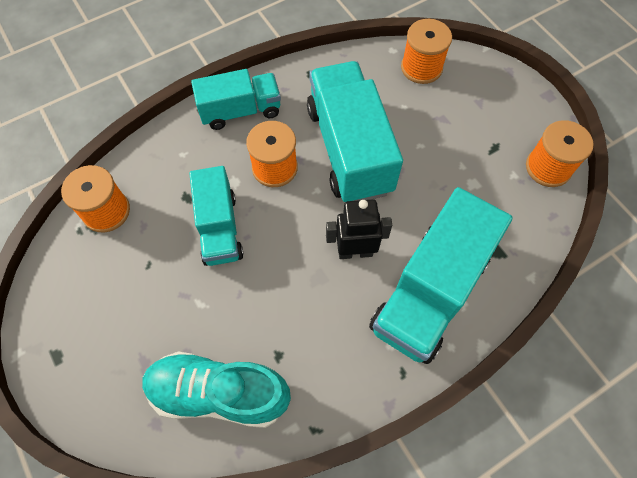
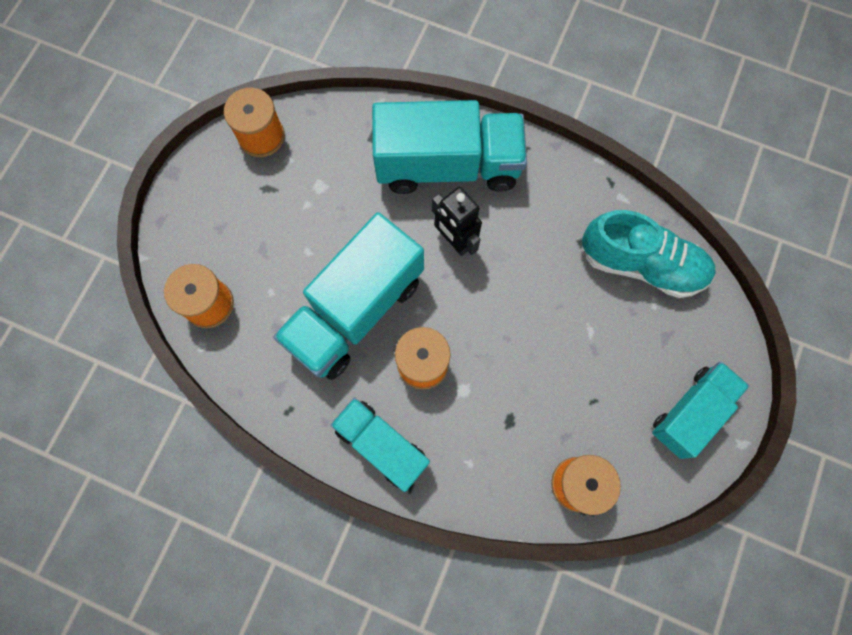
camera: 125 degrees left, 10 degrees up
(218, 393) = (641, 264): turquoise shoe -> turquoise shoe turned 45 degrees counterclockwise
(219, 228) = (516, 367): turquoise truck -> turquoise truck (690, 412)

